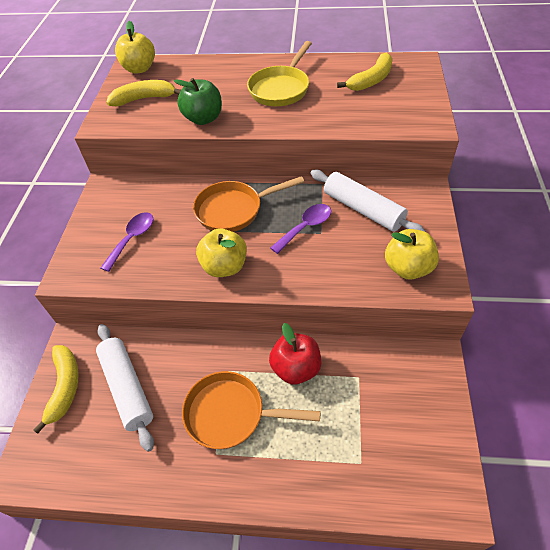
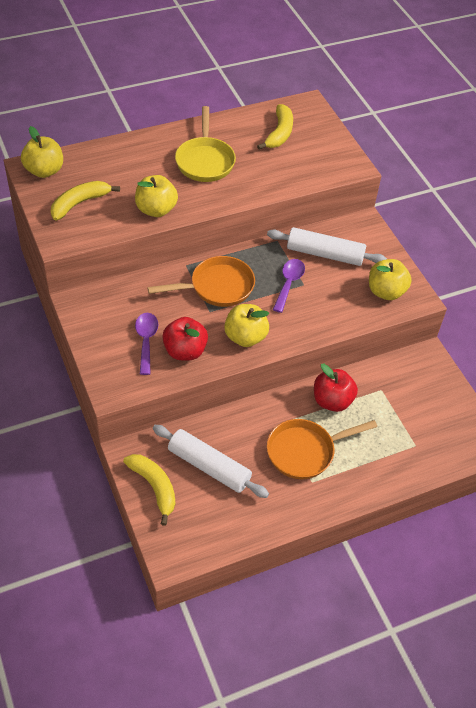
camera: 35 degrees left, 0 degrees up
(158, 260) = (185, 351): none -> red apple
(203, 119) = (156, 209): green apple -> yellow apple
(233, 210) = (217, 287): orange pan -> orange pan turned 150 degrees counterclockwise

